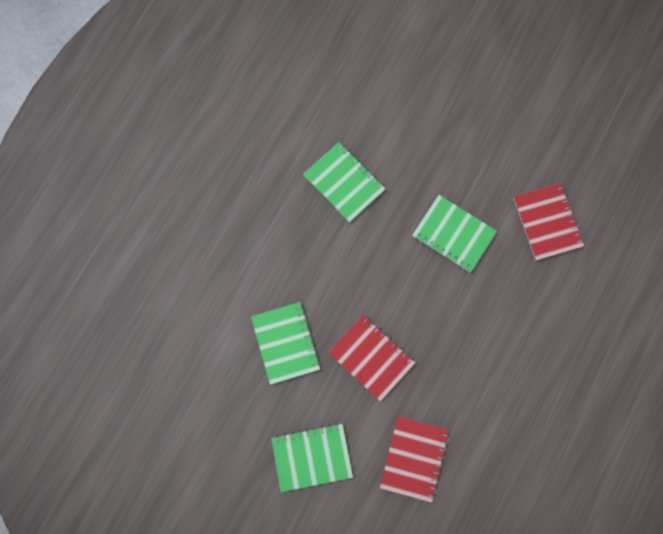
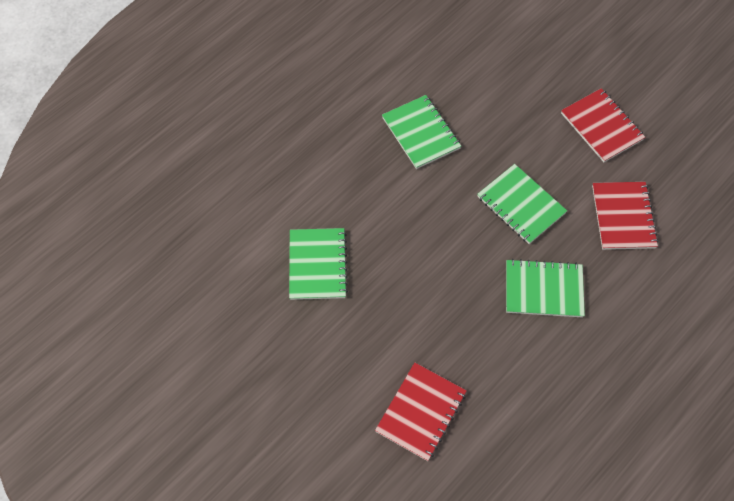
camera: 15 degrees right, 15 degrees down
(312, 457) = (311, 382): green notebook -> green notebook (543, 289)
(371, 357) = (403, 300): red notebook -> red notebook (601, 126)

